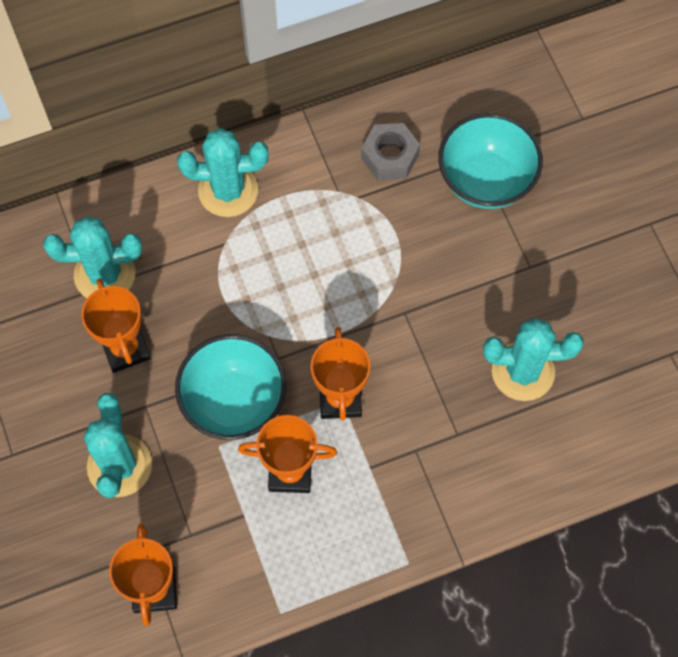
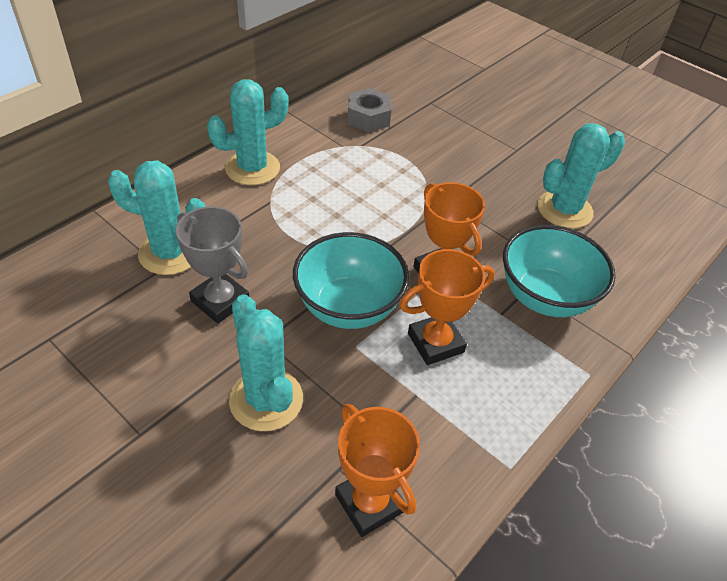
camera: 30 degrees left, 20 degrees down
(105, 274) = (170, 253): turquoise cactus -> turquoise cactus turned 45 degrees clockwise
(125, 349) = (220, 301): orange trophy -> grey trophy
(485, 181) = (447, 113): turquoise bowl -> turquoise bowl (545, 297)

